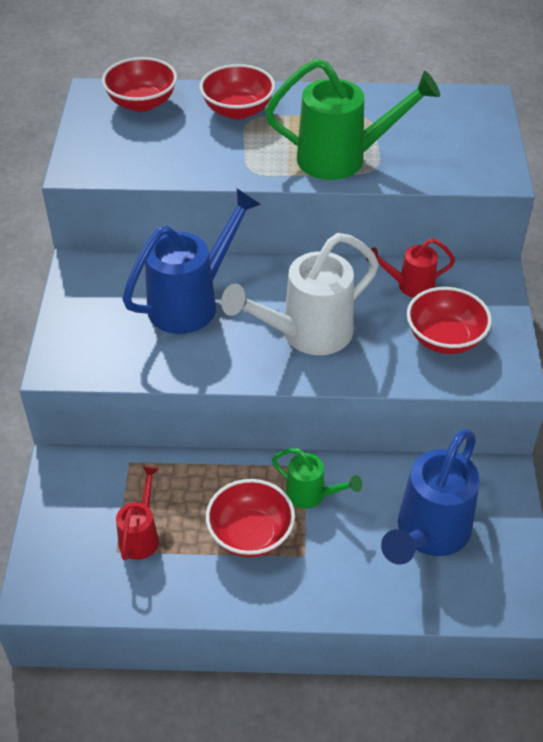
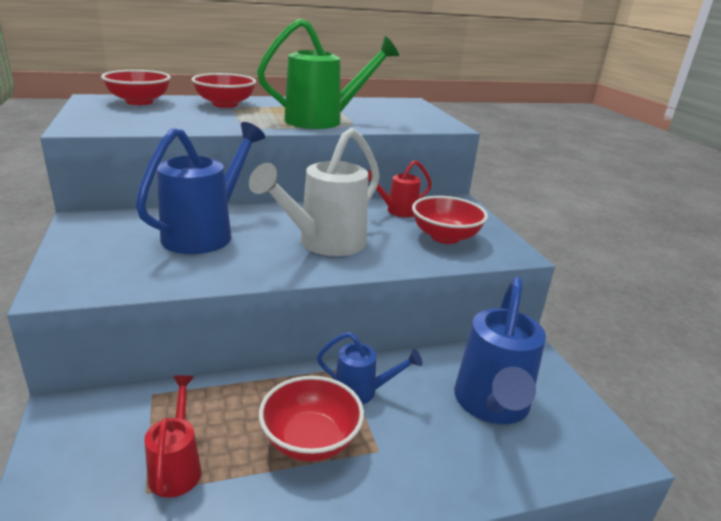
camera: 20 degrees left, 20 degrees down
(311, 495) = (362, 392): green watering can -> blue watering can

